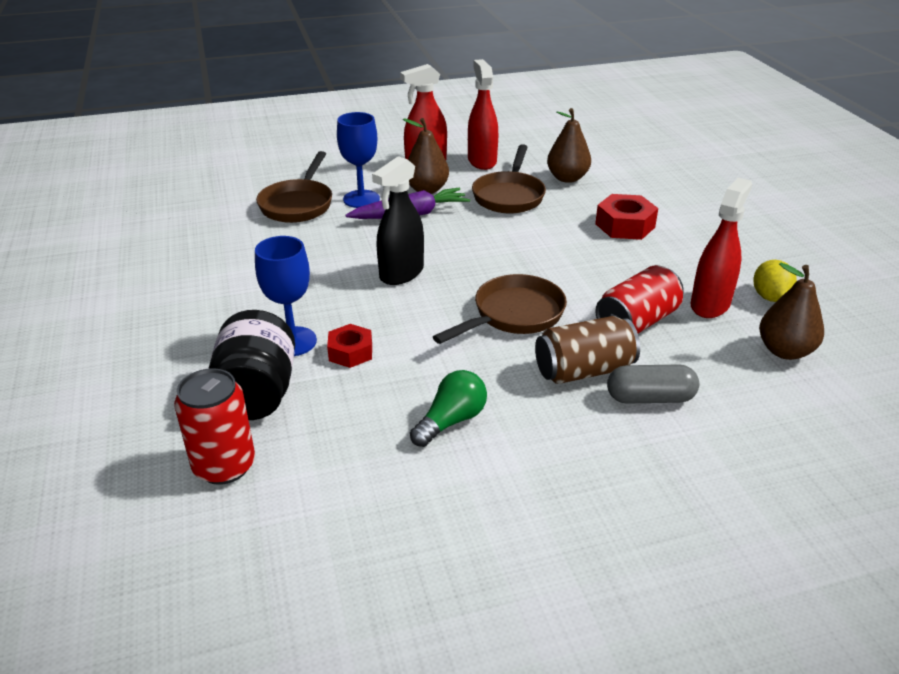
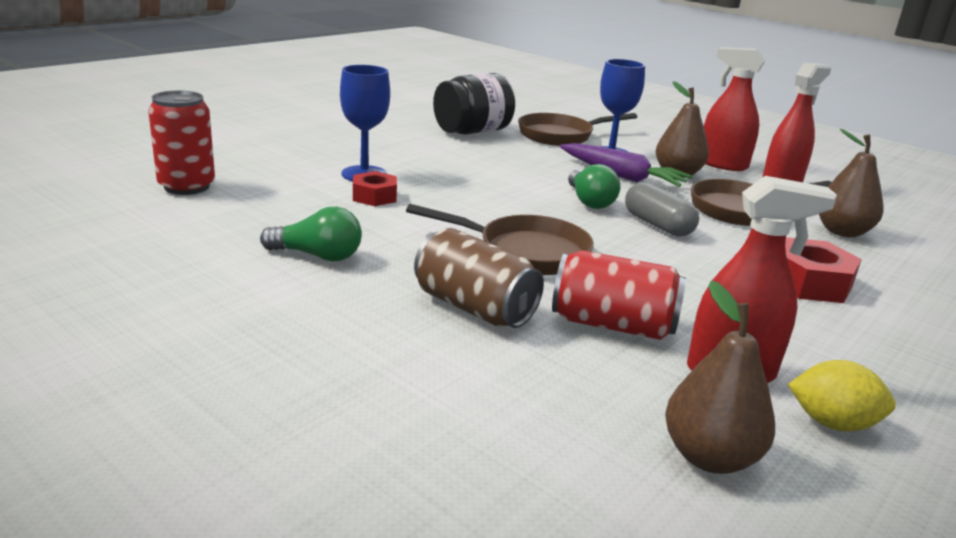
camera: 55 degrees right, 10 degrees down
(257, 394) = (283, 178): black jar -> black jar (472, 131)
(401, 273) = (519, 191): black spray bottle -> none
(446, 250) = (589, 201): none -> green light bulb
(650, 398) = (468, 359): grey capsule -> grey capsule (657, 225)
(770, 297) = (832, 423): yellow lemon -> yellow lemon turned 45 degrees clockwise

